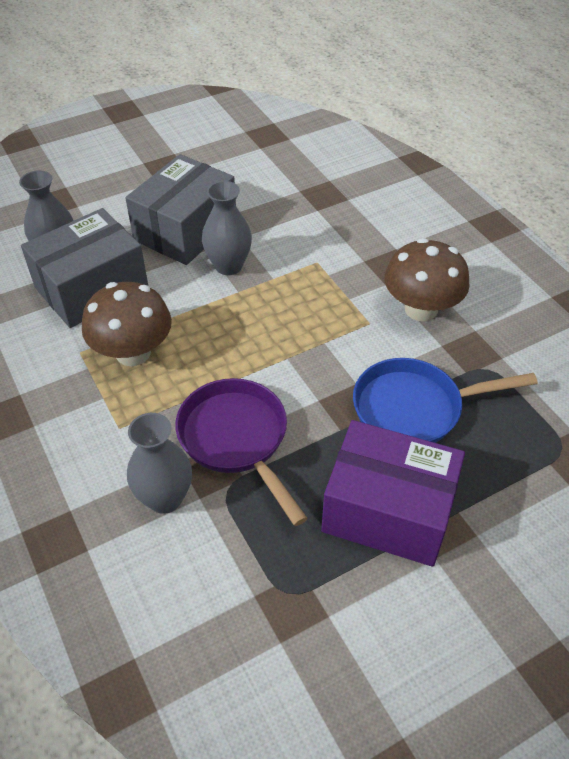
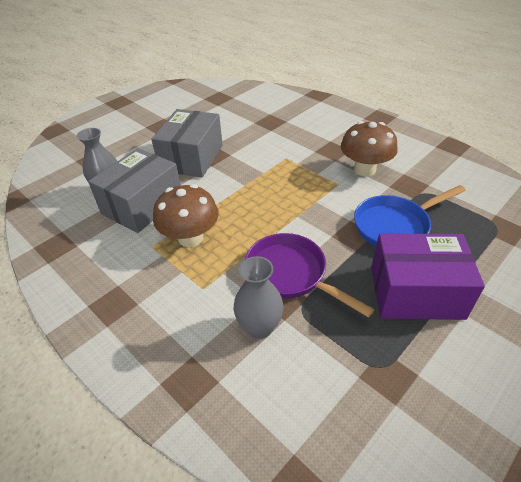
camera: 15 degrees left, 5 degrees down
(228, 266) = (230, 172): grey vase -> none

